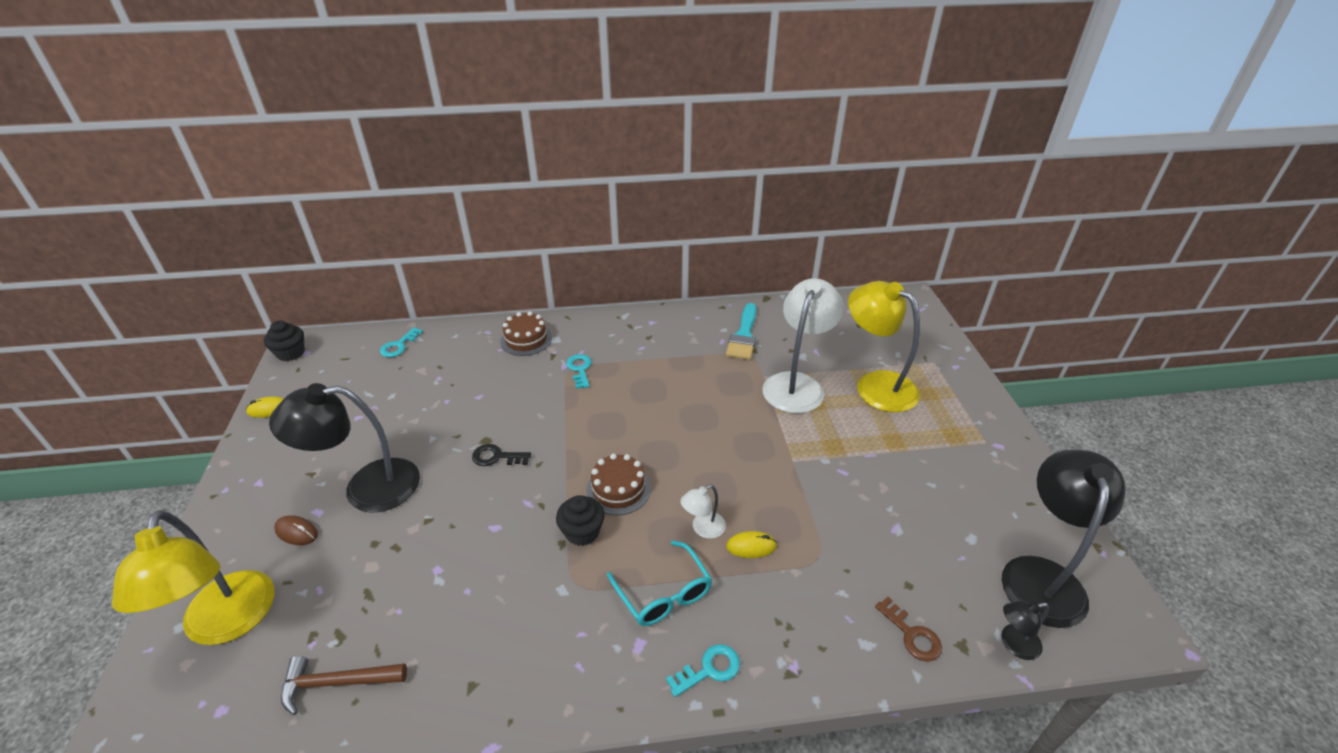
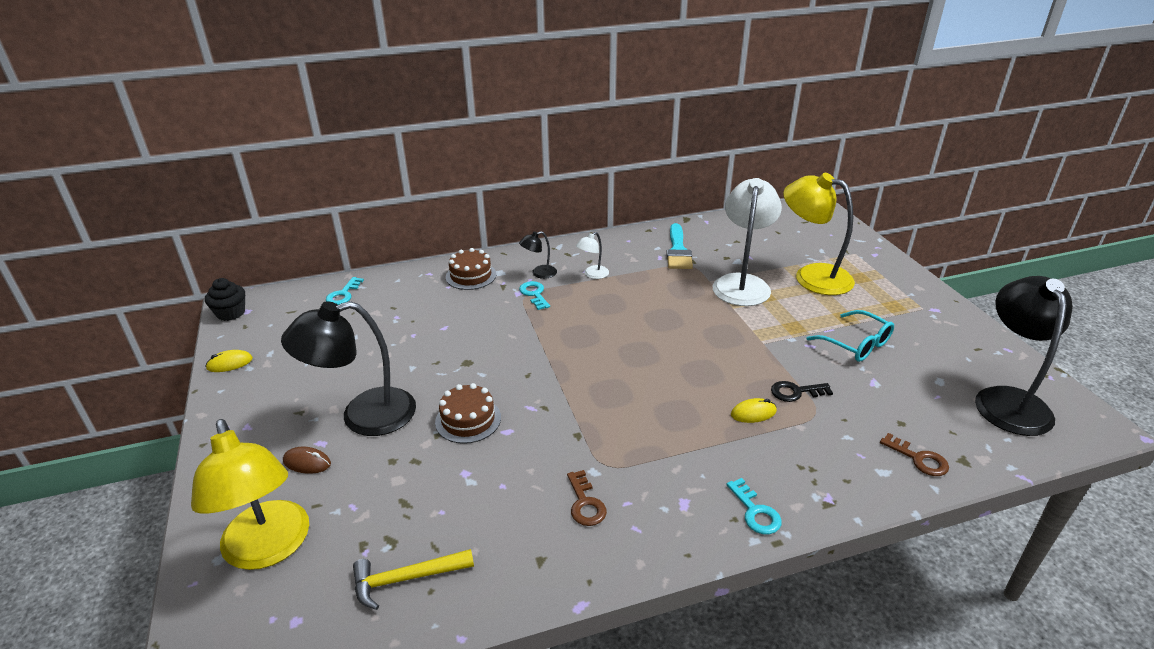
camera: 10 degrees left, 5 degrees down
(337, 683) = (406, 579): brown hammer -> yellow hammer
(496, 457) = (484, 374): black key -> black key (796, 392)
(539, 627) = (585, 503): none -> brown key
(582, 532) = (593, 423): black cupcake -> none
(618, 489) = (613, 385): brown cake -> brown cake (468, 420)
(663, 593) = (689, 460): turquoise glasses -> turquoise glasses (855, 344)
(703, 529) = (704, 405): white lamp -> white lamp (592, 275)
(709, 669) = (755, 512): turquoise key -> turquoise key turned 105 degrees clockwise
(1013, 644) = (1004, 453): black lamp -> black lamp (539, 273)

